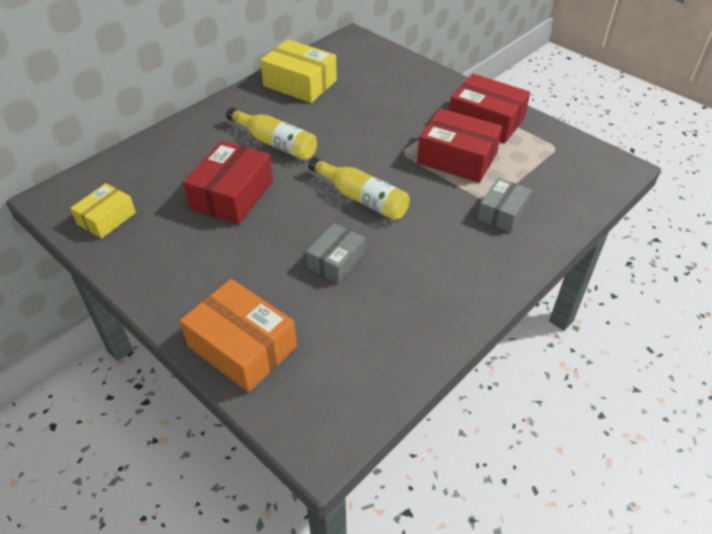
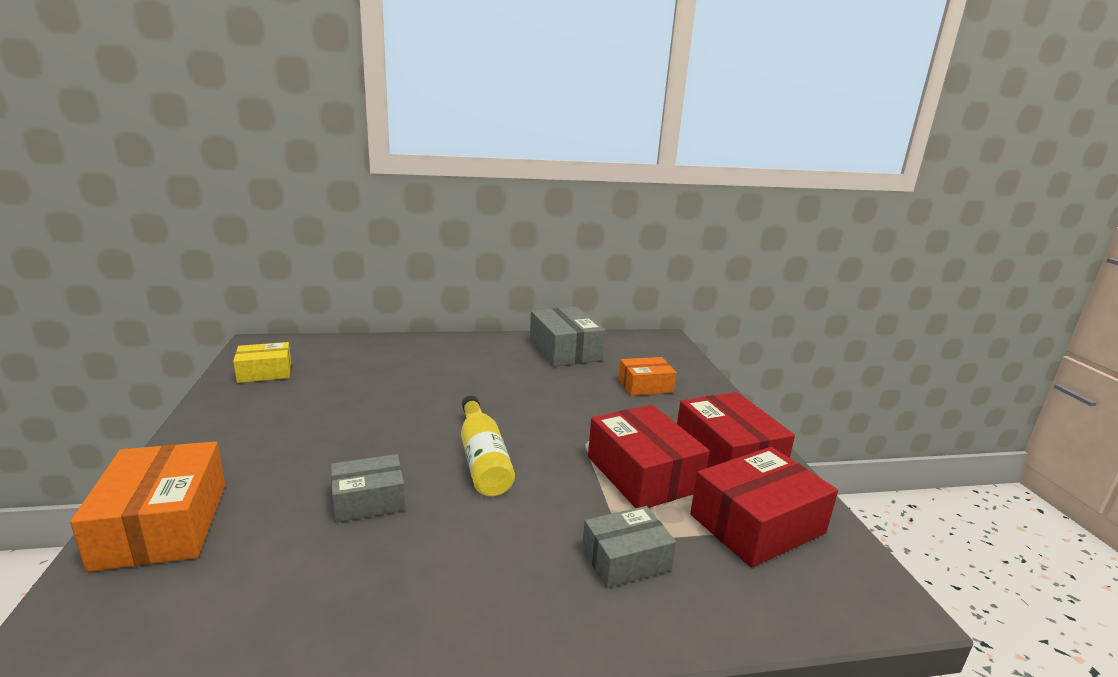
camera: 35 degrees right, 25 degrees down
(232, 195) = (376, 400): red box -> red box (757, 524)
(275, 143) = (475, 381): yellow bottle -> none
(300, 83) = (564, 350): yellow box -> grey box
(388, 90) = (645, 386): none -> orange box

